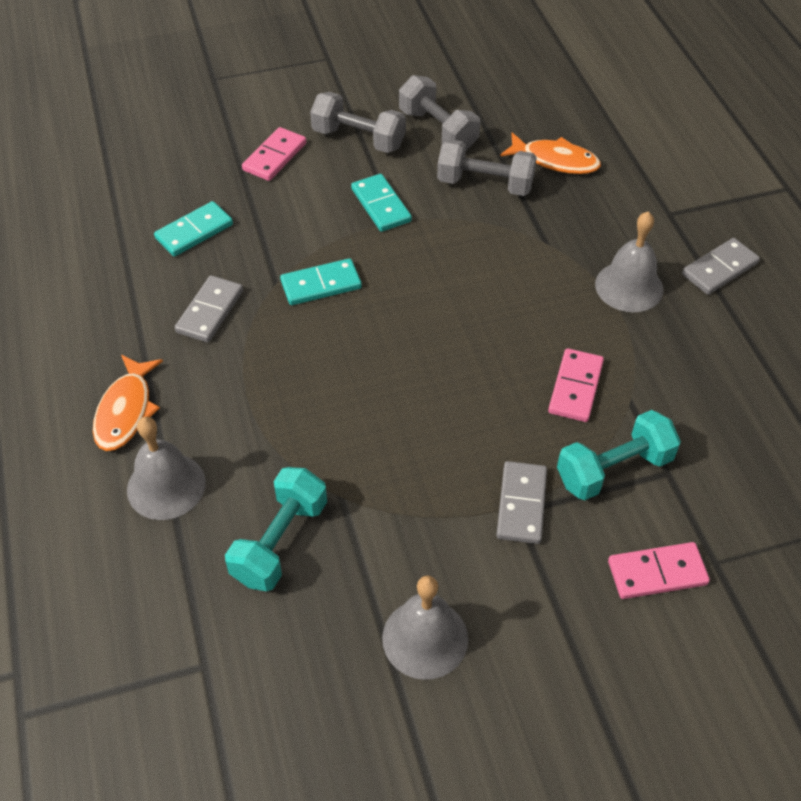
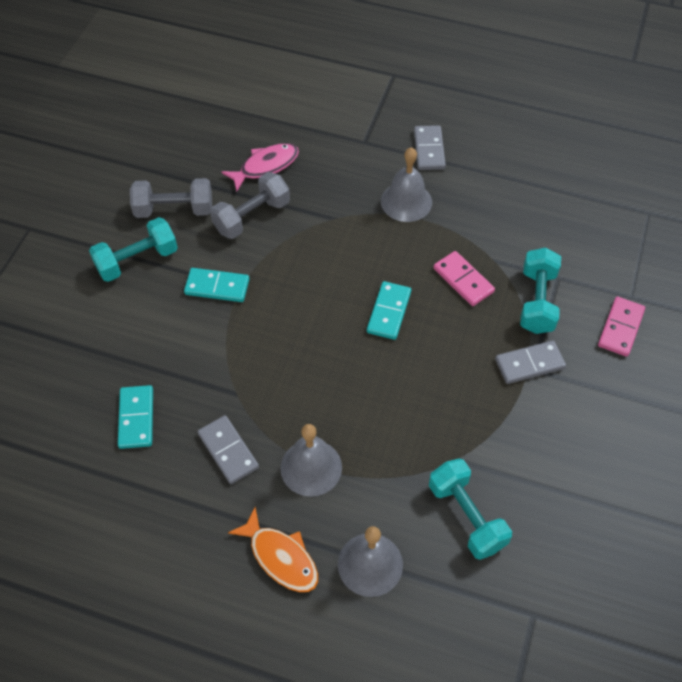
camera: 55 degrees left, 5 degrees up
(274, 157) = (105, 322): pink domino -> none
(321, 285) = (262, 366): turquoise domino -> turquoise domino (389, 312)
(358, 139) = (137, 260): grey dumbbell -> turquoise dumbbell
(425, 638) = (590, 474): grey bell -> grey bell (311, 467)
(521, 504) = (529, 364): grey domino -> grey domino turned 60 degrees counterclockwise
(555, 160) = (265, 166): orange fish -> pink fish

